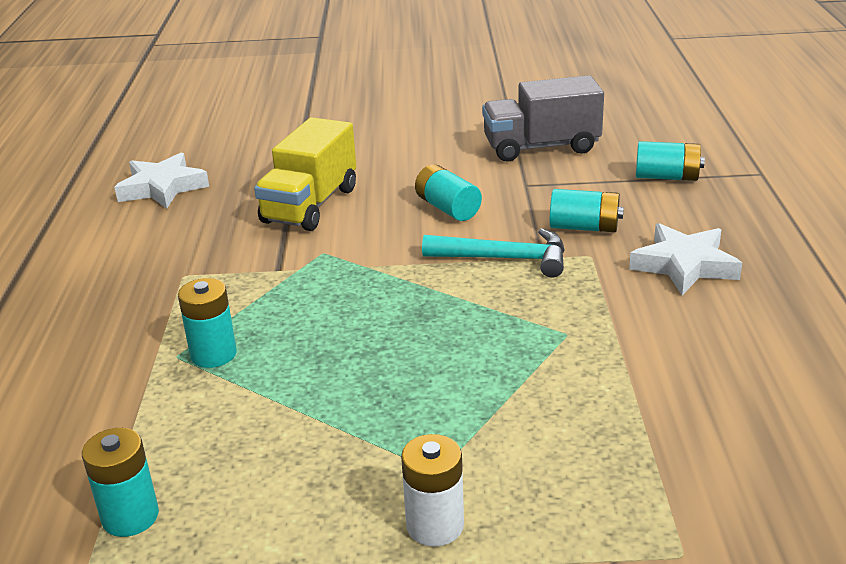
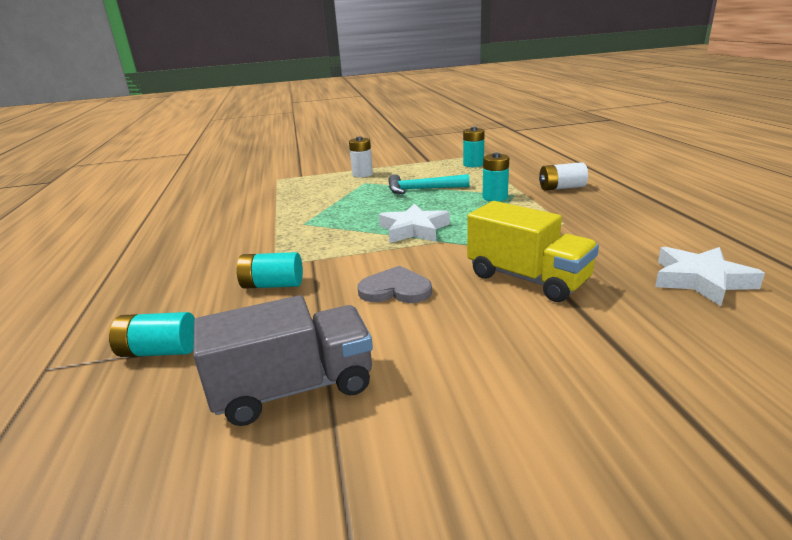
camera: 170 degrees right, 5 degrees down
(77, 363) = (561, 188): none -> white battery
(310, 205) = (527, 279): yellow truck -> yellow truck turned 120 degrees clockwise
(447, 208) = (395, 289): turquoise battery -> grey heart
(505, 259) = (340, 256): turquoise hammer -> turquoise hammer (422, 189)
(684, 265) = (208, 265): white star -> white star (413, 229)

